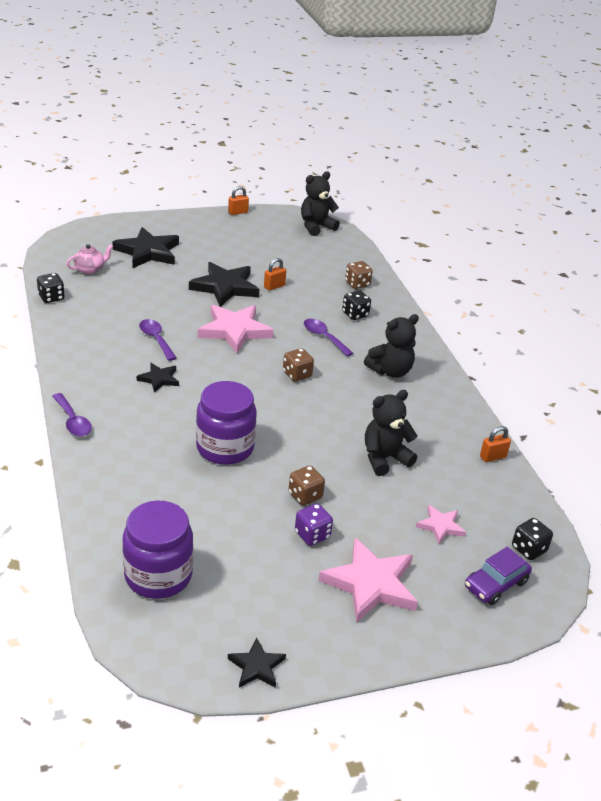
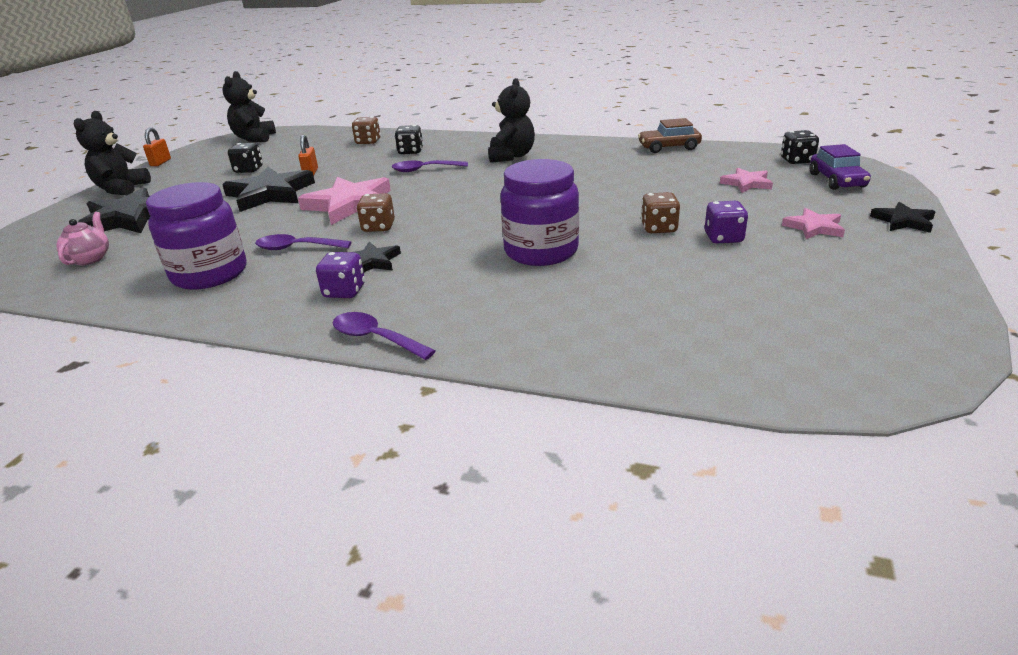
camera: 50 degrees left, 5 degrees down
(51, 298) = (93, 298): black dice -> black dice (249, 170)
(73, 421) = (376, 338): purple spoon -> purple spoon turned 150 degrees counterclockwise
(115, 385) = (344, 291): none -> purple dice
(158, 575) = (742, 342): purple jar -> purple jar (210, 274)
(256, 666) = (930, 313): black star -> black star (903, 221)
(297, 374) = (464, 192): brown dice -> brown dice (378, 227)
(371, 584) = (814, 227): pink star -> pink star, size x0.53
(384, 458) = (633, 184): black teddy bear -> black teddy bear (121, 189)
(492, 457) = (669, 147): orange padlock -> brown car

